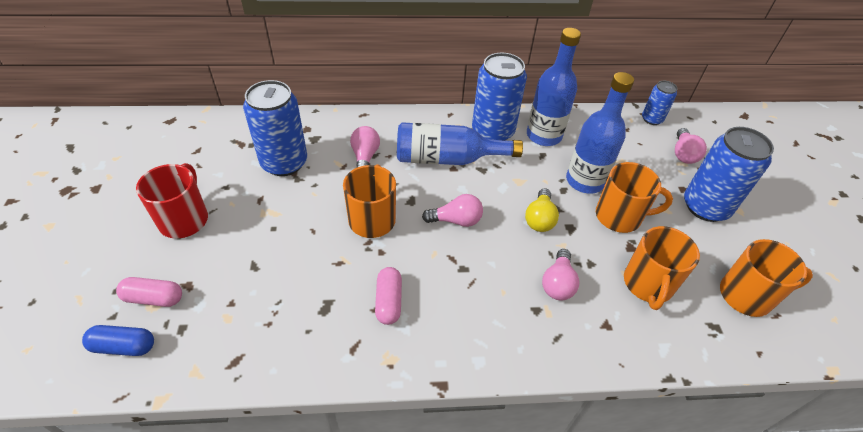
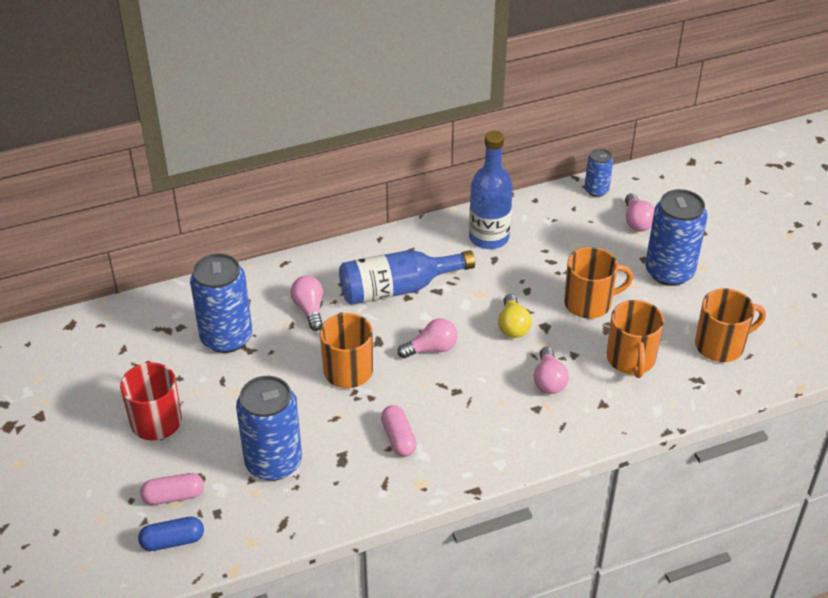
camera: 15 degrees left, 5 degrees down
(493, 131) = (433, 246): blue can -> blue can (273, 462)
(585, 181) = (545, 276): blue bottle -> none

